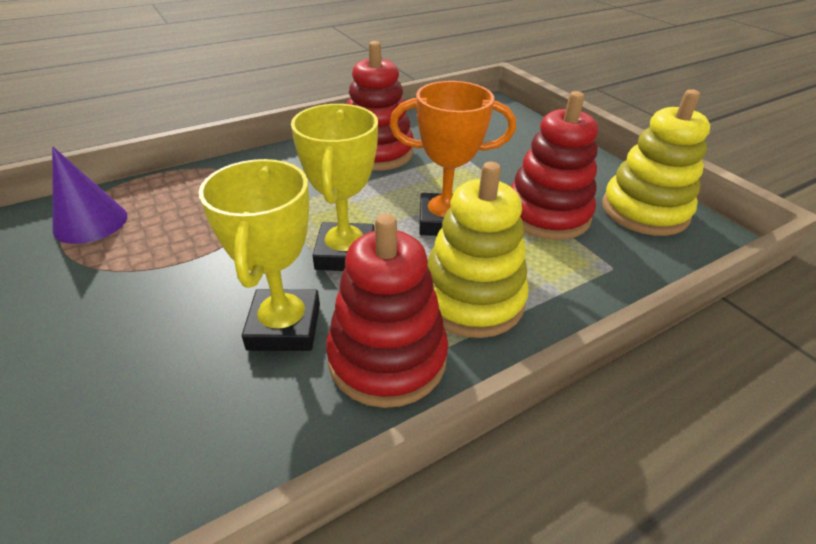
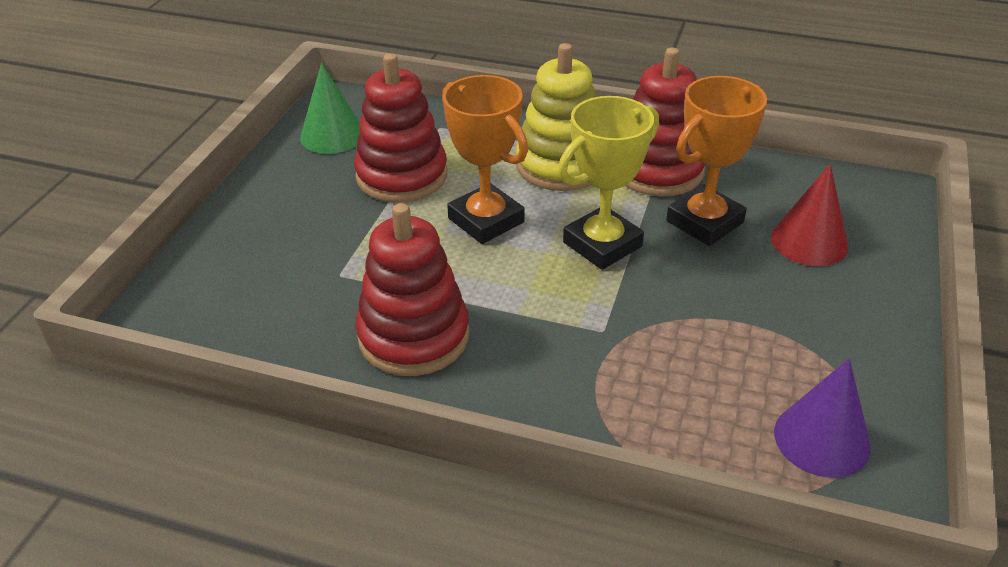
camera: 130 degrees left, 0 degrees up
(162, 373) = (809, 241): none -> red cone
(284, 326) = (704, 222): yellow trophy -> orange trophy
(644, 211) = (332, 135): yellow stacking toy -> green cone

